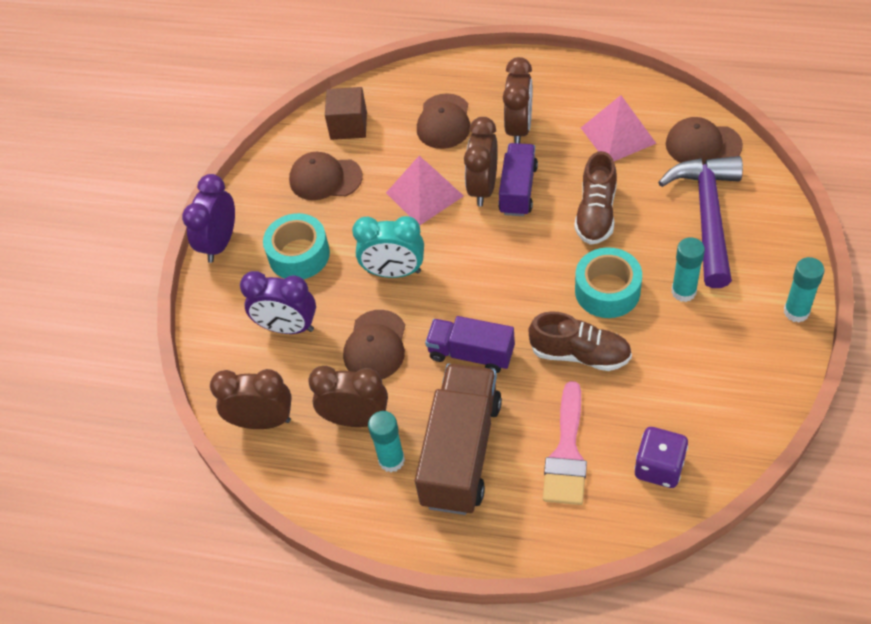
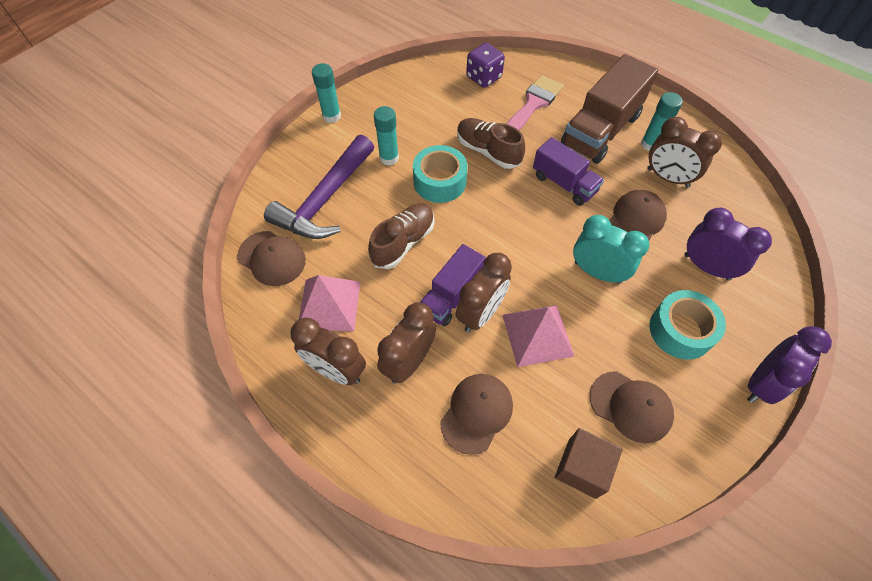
camera: 160 degrees left, 5 degrees up
(262, 421) = (741, 205): brown clock -> brown clock (336, 370)

